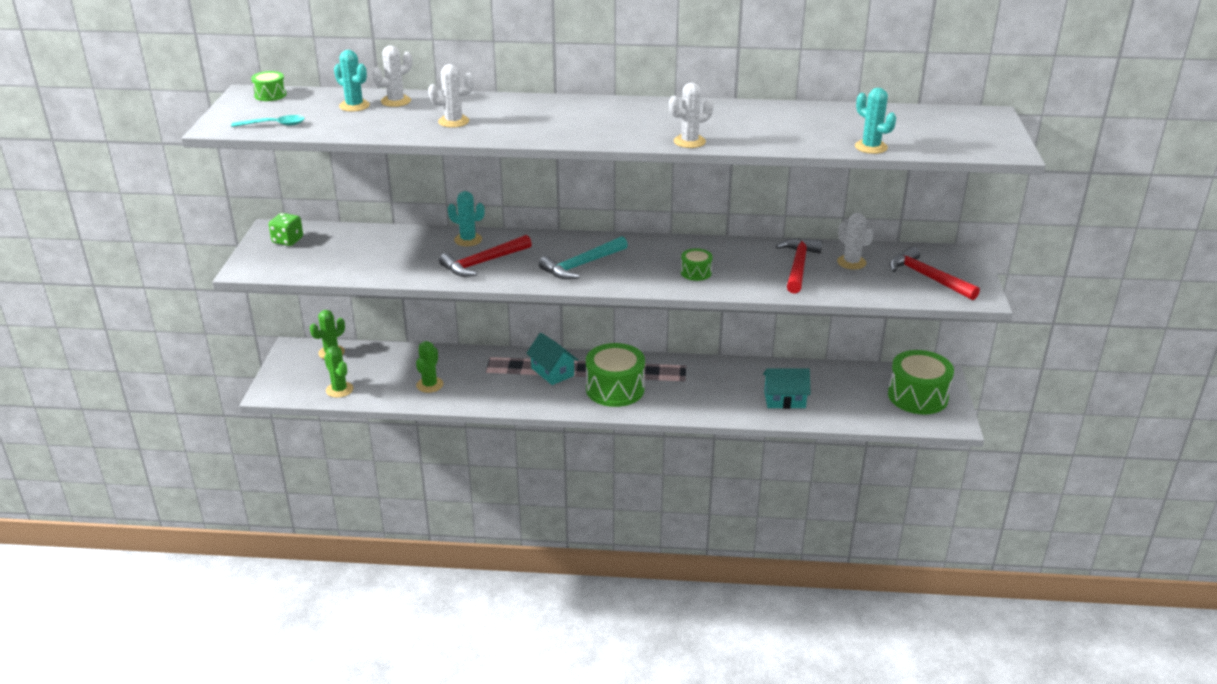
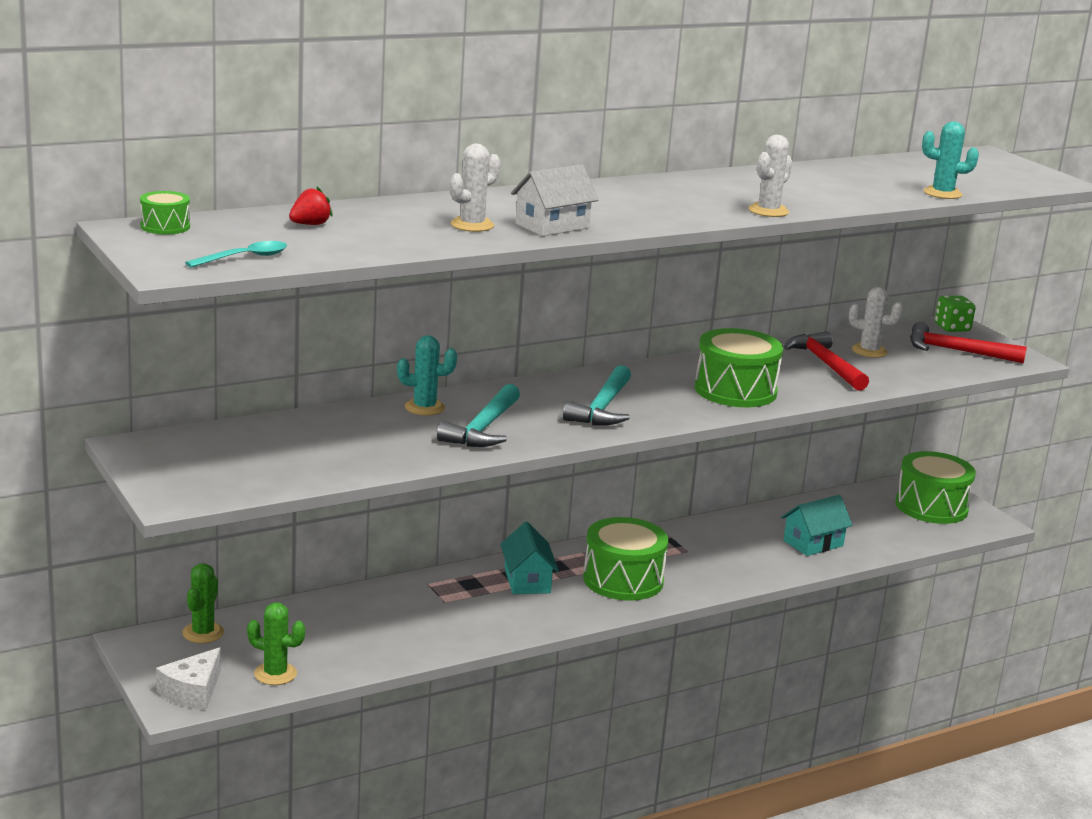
camera: 35 degrees left, 10 degrees down
(286, 387) = (193, 691): none -> white cheese
(288, 240) = (179, 455): green dice -> green dice (952, 328)
(354, 106) = (310, 224): turquoise cactus -> red strawberry
(396, 101) = (354, 213): white cactus -> none
(430, 385) = (392, 635): green cactus -> none
(483, 263) = (484, 428): red hammer -> turquoise hammer
(505, 130) = (552, 226): none -> white house
(552, 372) = (527, 581): turquoise house -> turquoise house turned 60 degrees clockwise
(696, 272) = (735, 390): green drum -> green drum, size x2.04

